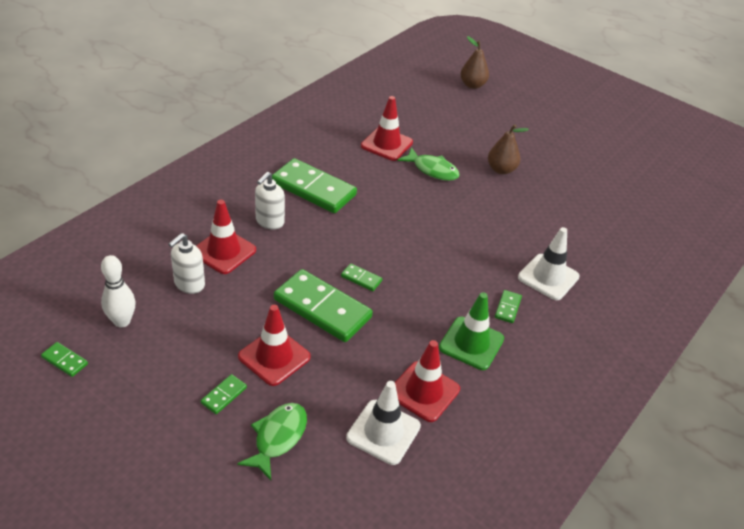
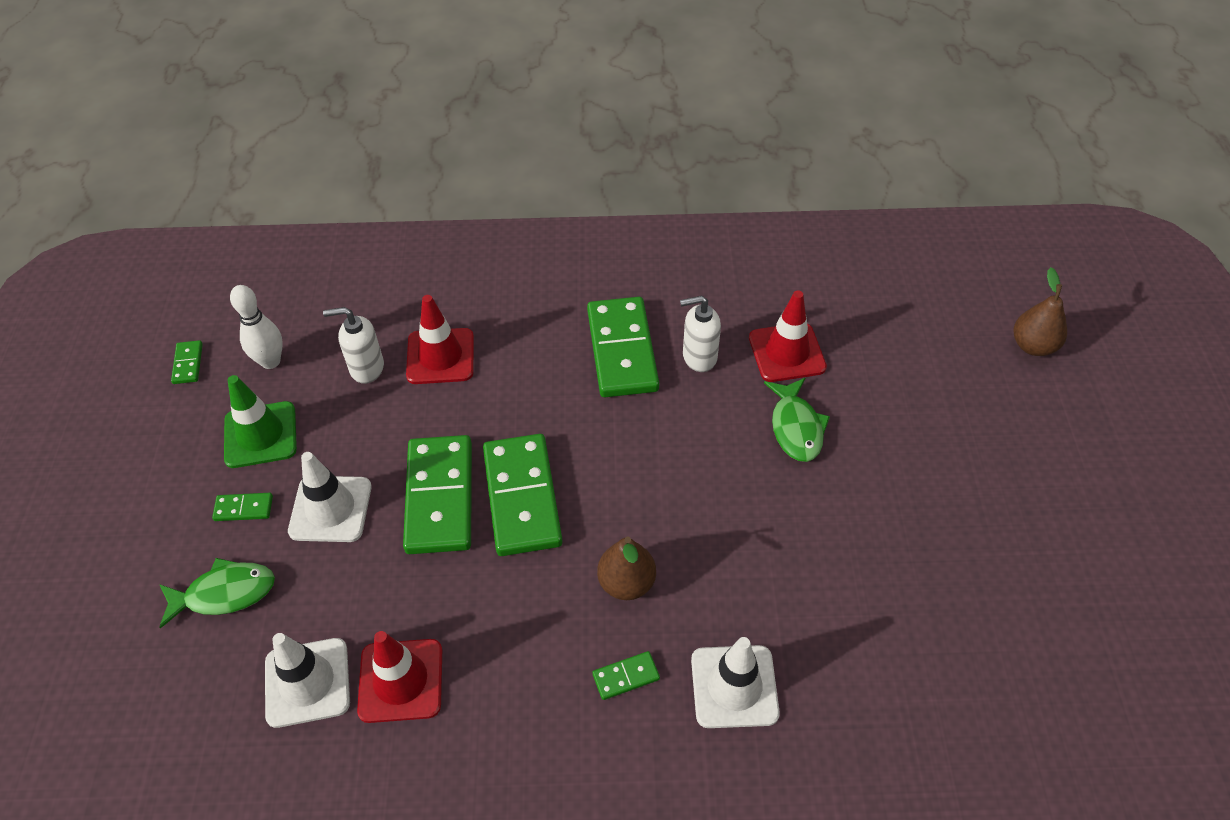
camera: 55 degrees right, 10 degrees up
(269, 222) = (525, 356): white soap dispenser -> white soap dispenser (699, 357)
(274, 357) = (330, 509): red traffic cone -> white traffic cone
(361, 279) = (522, 497): green domino -> green domino, size x2.33
(471, 343) = (523, 677): green traffic cone -> green traffic cone (260, 435)
(501, 169) = (891, 495): brown pear -> brown pear (626, 583)

